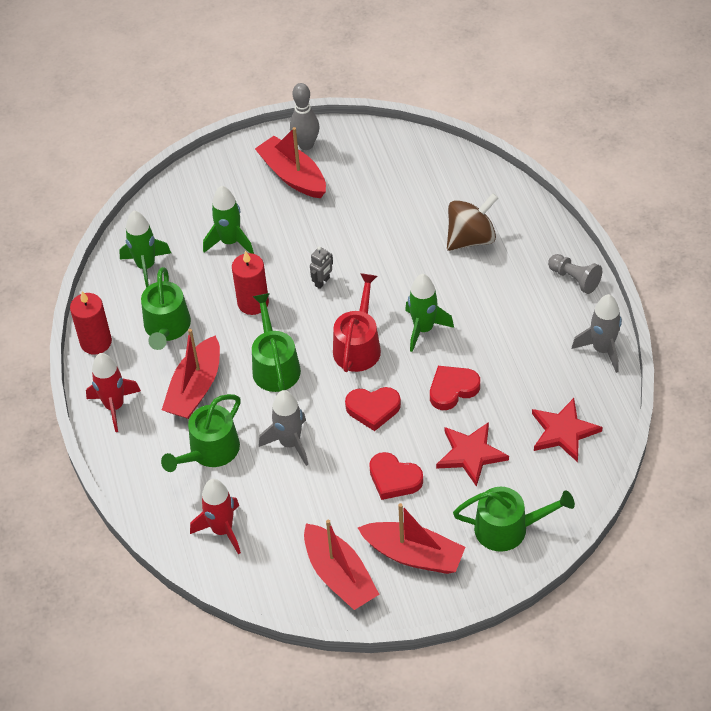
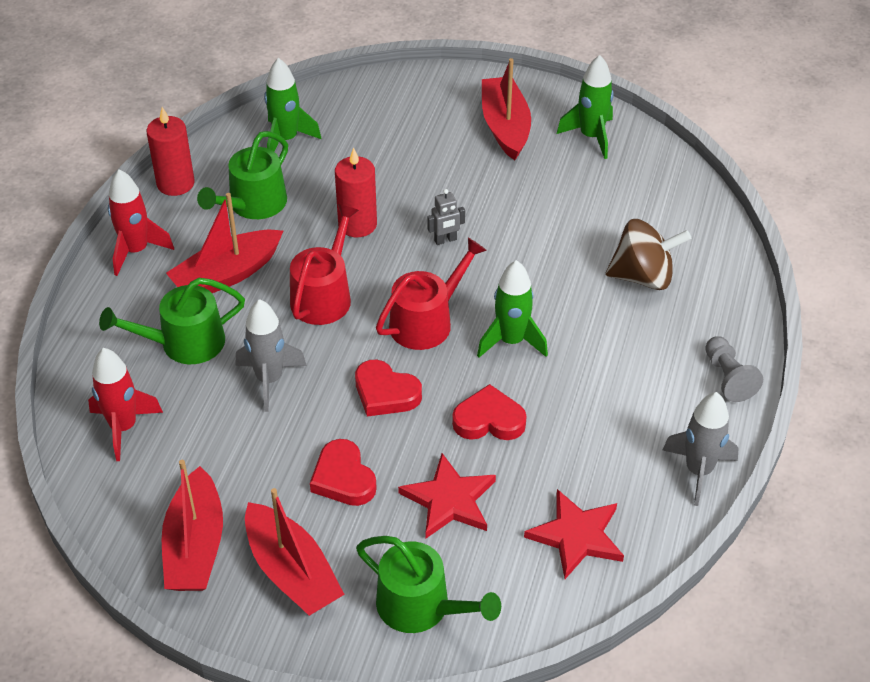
camera: 30 degrees right, 5 degrees down
(230, 242) = (387, 157): green rocket -> green rocket (591, 136)
(275, 366) = (324, 295): green watering can -> red watering can
(306, 144) = (544, 104): grey bowling pin -> none

